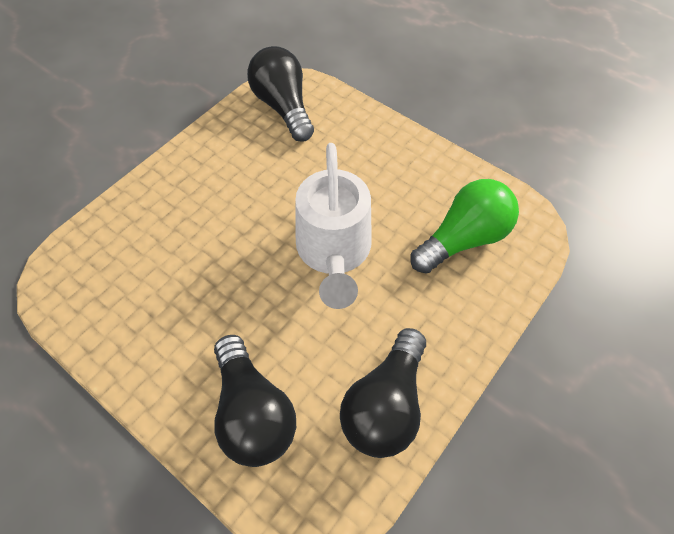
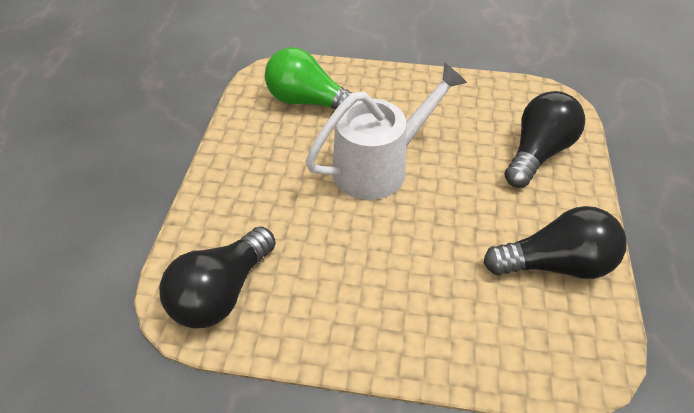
camera: 120 degrees left, 10 degrees down
(385, 404) = (468, 97): black light bulb -> black light bulb (555, 264)

